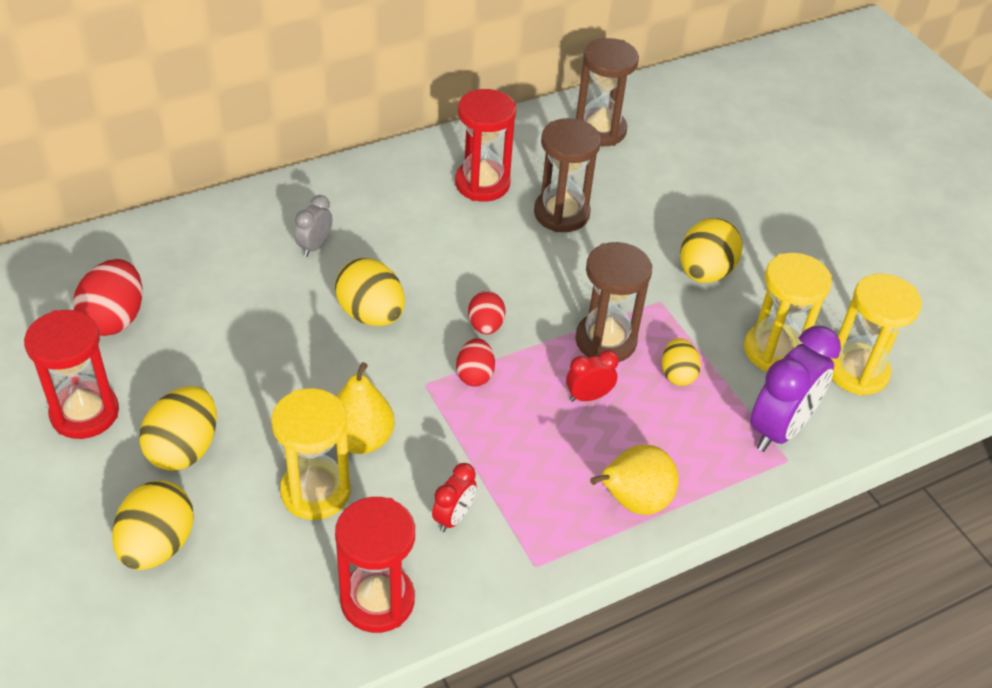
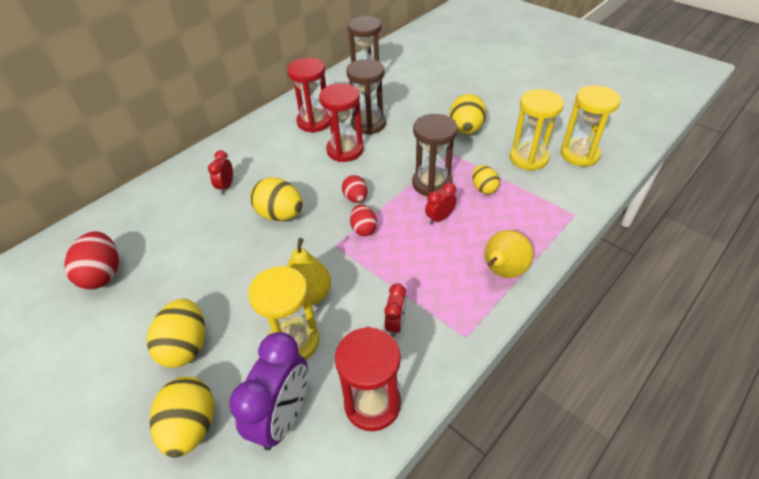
camera: 15 degrees left, 0 degrees up
(85, 413) = (101, 347): red hourglass -> red hourglass (345, 150)
(315, 246) = (226, 186): grey clock -> red clock
(780, 429) = (559, 199): purple clock -> purple clock (283, 417)

